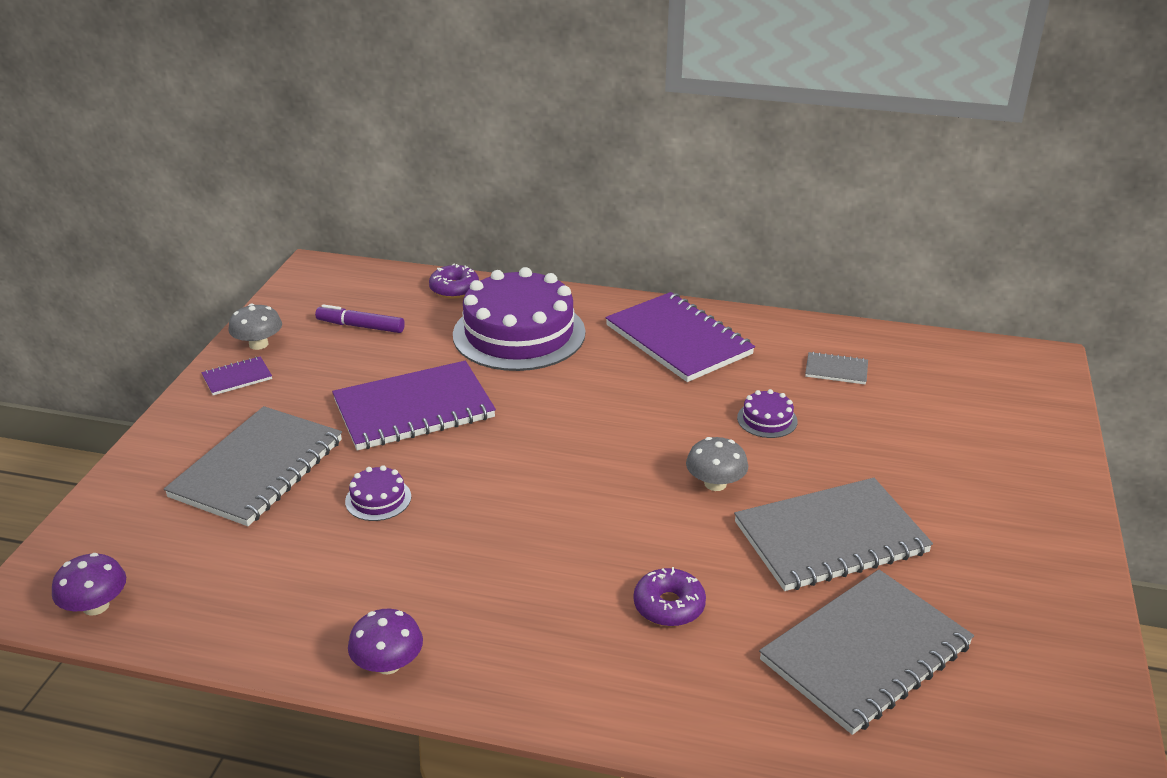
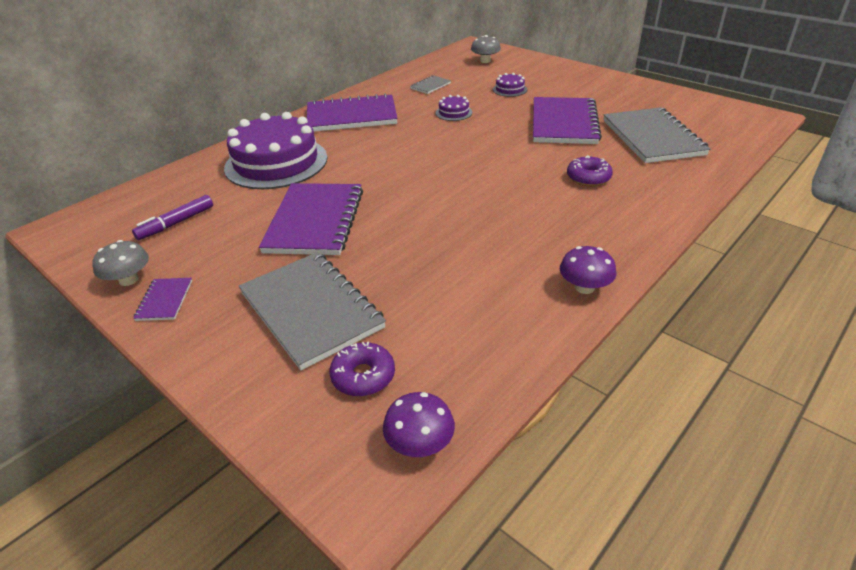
camera: 60 degrees left, 5 degrees up
(378, 499) = (405, 257): purple cake -> purple cake (510, 89)
(454, 289) = (185, 174): purple donut -> purple donut (363, 376)
(715, 483) = (496, 140): grey mushroom -> grey mushroom (485, 61)
(830, 538) = (564, 123): grey notebook -> purple notebook

